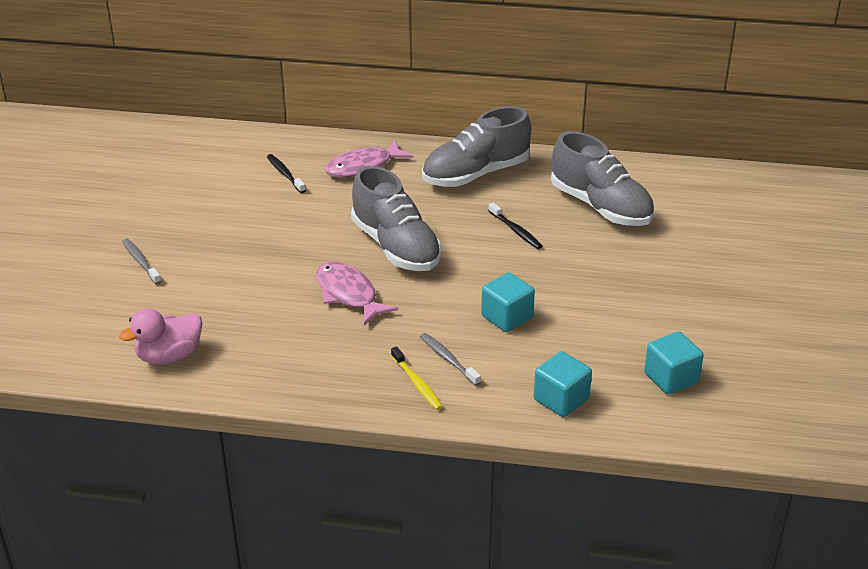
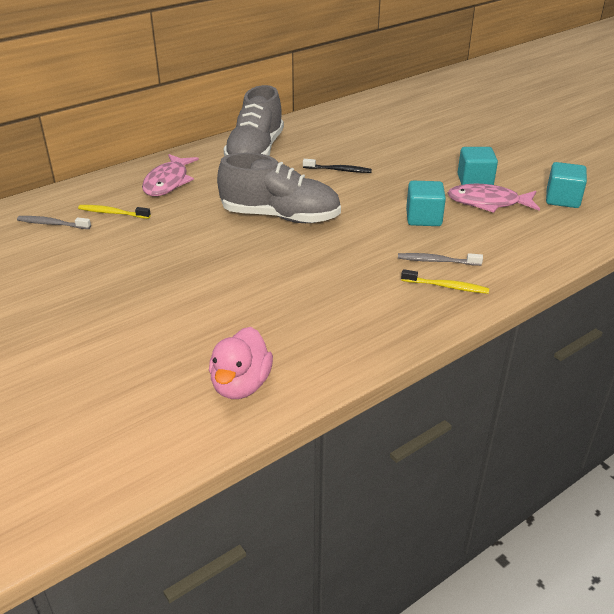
camera: 45 degrees left, 0 degrees up
(140, 261) = (89, 333): grey toothbrush -> grey toothbrush (52, 224)
(285, 174) = (112, 213): black toothbrush -> yellow toothbrush
(349, 294) = (302, 261): pink fish -> pink fish (488, 202)
(561, 399) = (536, 243): turquoise cube -> turquoise cube (474, 181)
(601, 207) = (362, 135): grey shoe -> none

